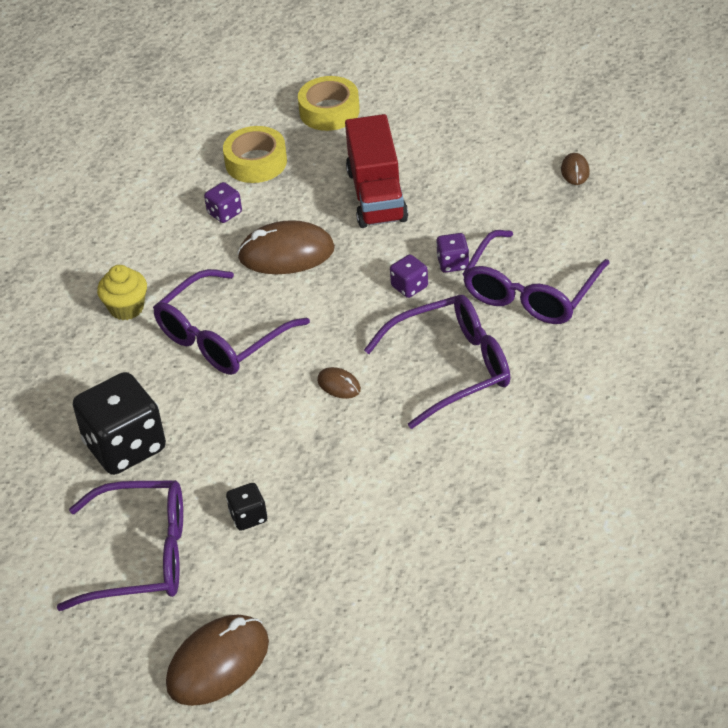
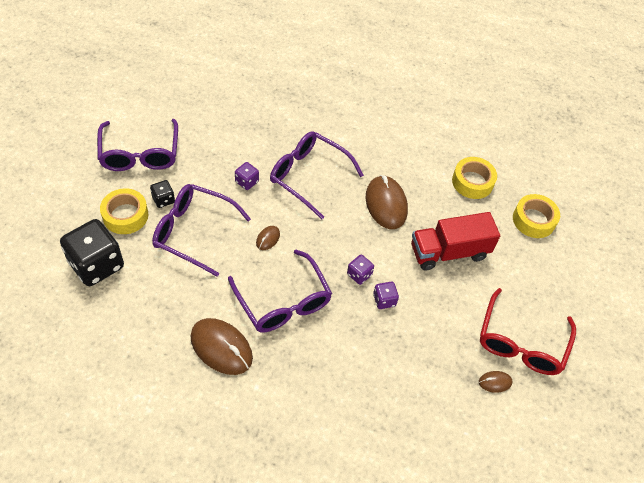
camera: 75 degrees right, 10 degrees up
(125, 446) = (221, 139): black dice -> black dice (96, 265)
(126, 308) = (331, 129): yellow cupcake -> none
(218, 663) = (61, 193): brown mouse -> brown mouse (221, 347)
(224, 213) = (420, 169): purple dice -> purple dice (247, 182)
(276, 566) = (125, 215): none -> yellow tape
(519, 143) = (521, 342): none -> red glasses
(530, 292) = (358, 350): purple glasses -> purple glasses (193, 232)

